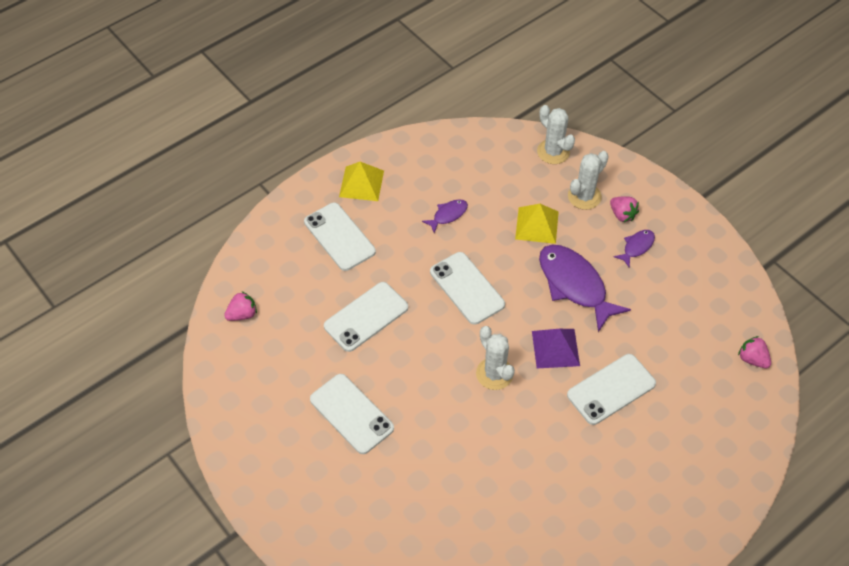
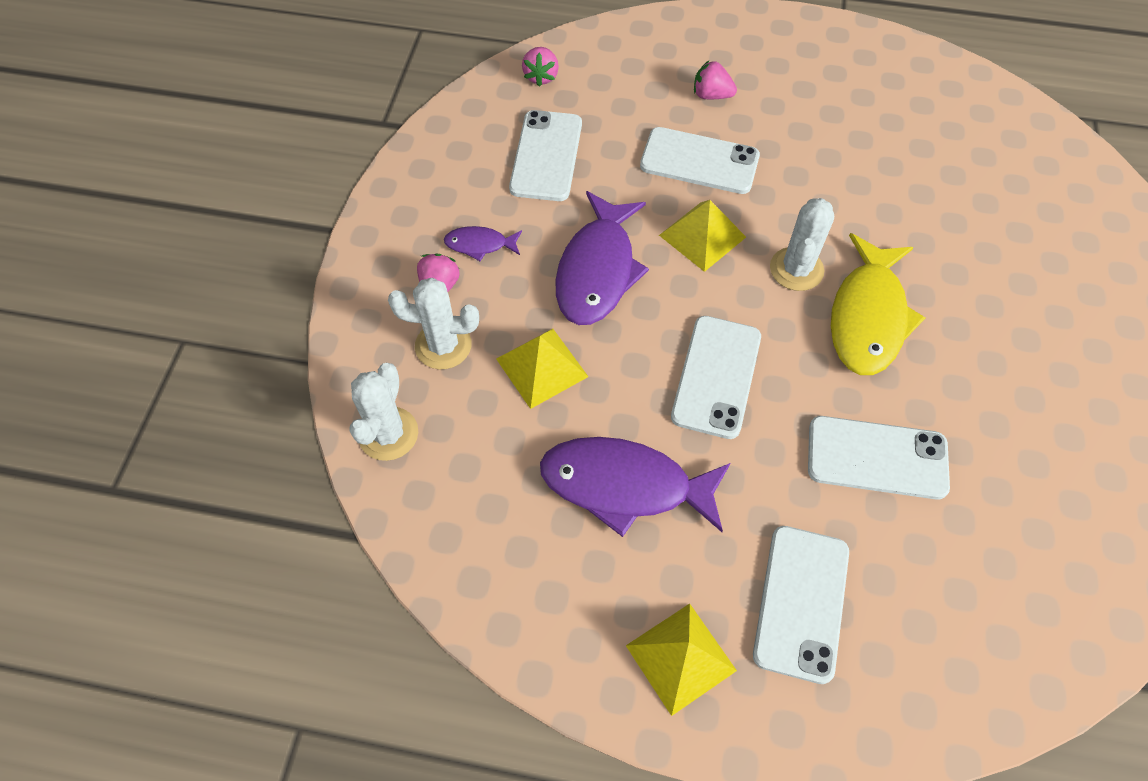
camera: 130 degrees left, 5 degrees up
(242, 314) = (1048, 620): pink strawberry -> pink strawberry (711, 95)
(351, 414) = (1003, 369): white phone -> white phone (546, 156)
(436, 381) = (868, 317): none -> yellow fish
(448, 215) = (625, 485): purple fish -> purple fish, size x2.08
(555, 348) = (702, 236): purple pyramid -> yellow pyramid

